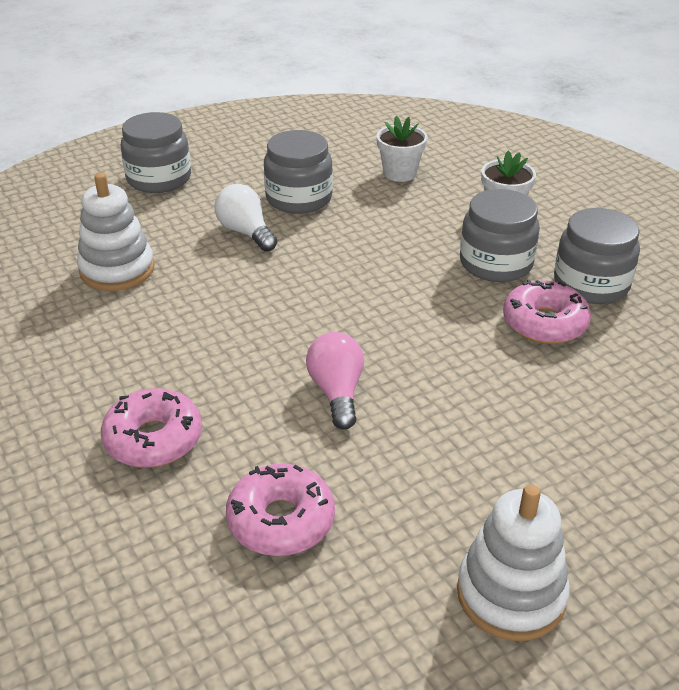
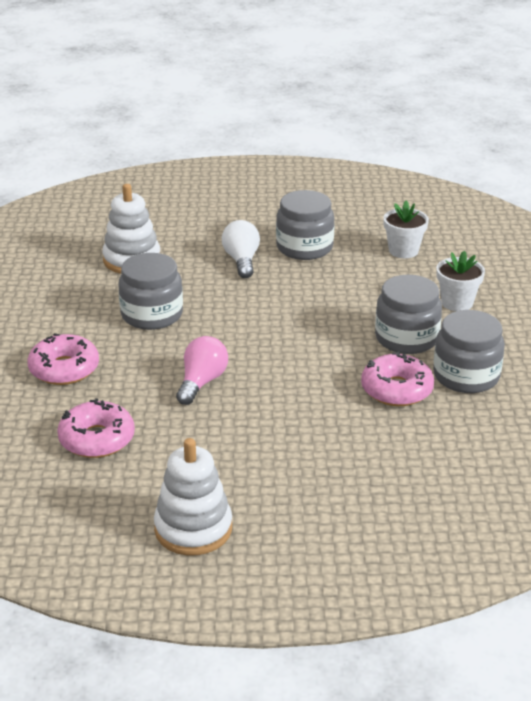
camera: 30 degrees right, 5 degrees down
(159, 179) = (216, 204): grey jar -> grey jar (152, 314)

